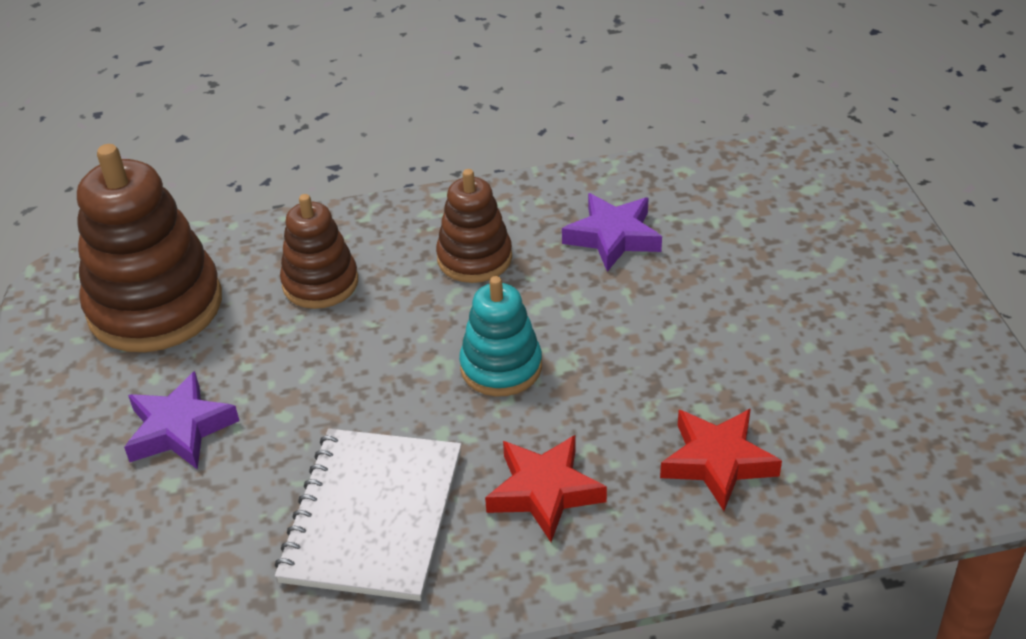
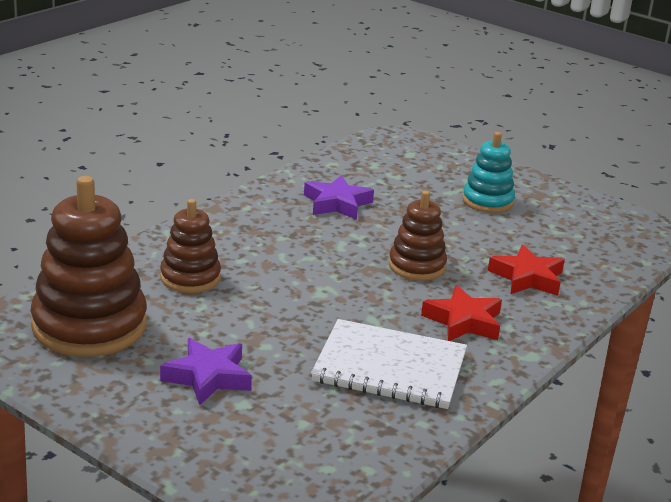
camera: 45 degrees left, 15 degrees down
(373, 516) = (390, 368): white notebook -> white notebook turned 45 degrees counterclockwise
(474, 258) = (271, 236): brown stacking toy -> brown stacking toy (417, 266)
(501, 367) = (361, 279): turquoise stacking toy -> turquoise stacking toy (487, 201)

